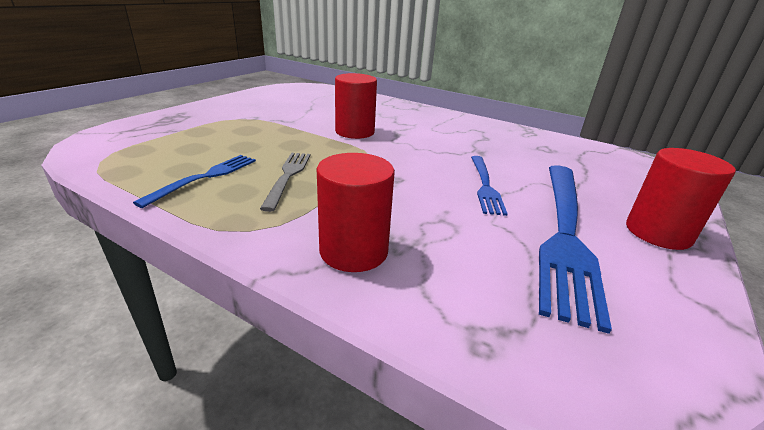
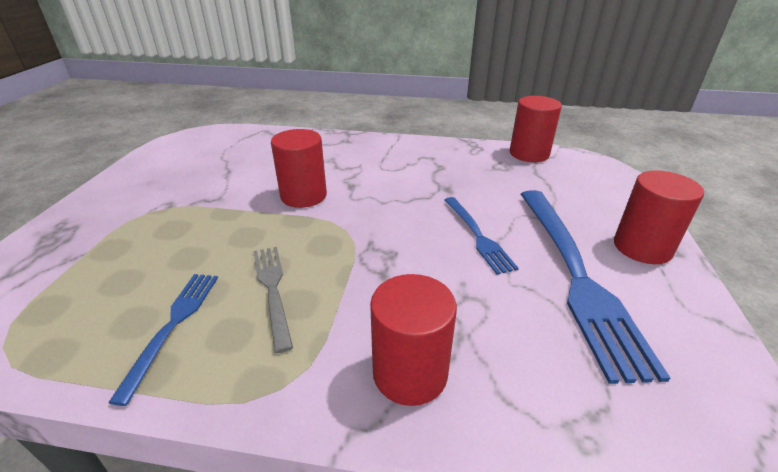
camera: 20 degrees left, 5 degrees up
(581, 146) = (529, 154): none -> red cylinder

